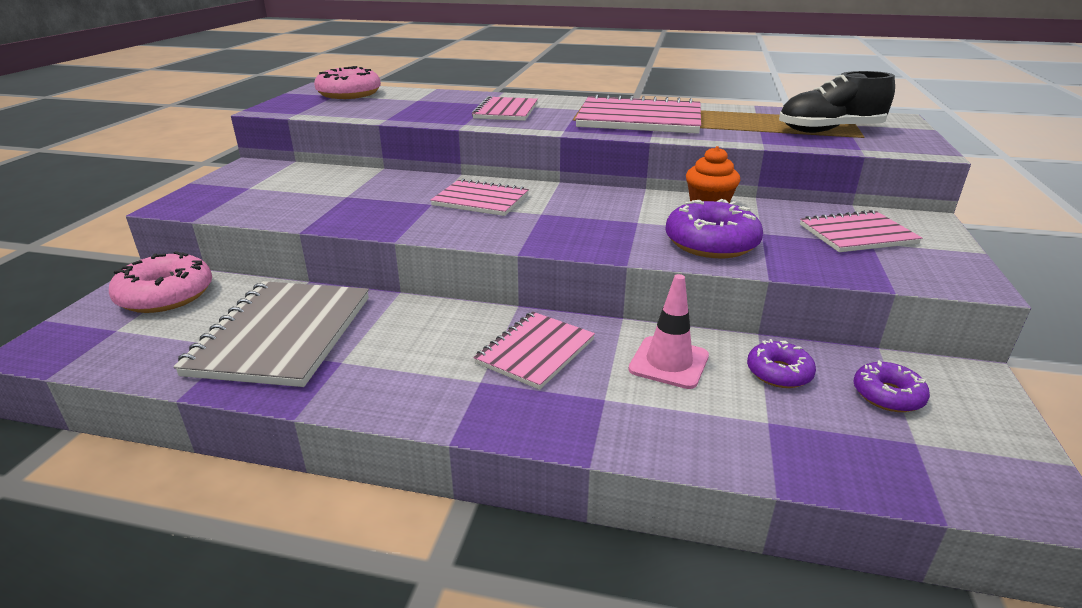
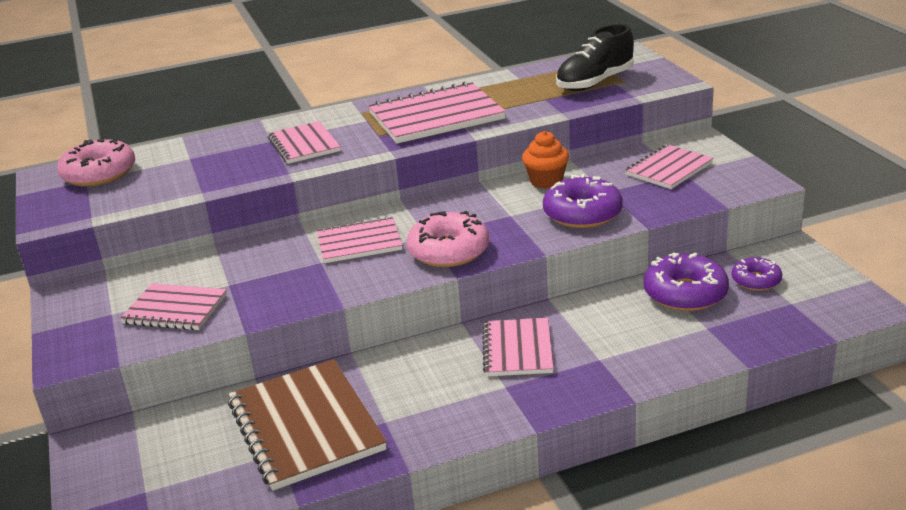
camera: 30 degrees left, 0 degrees up
(166, 295) = (138, 447): pink donut -> pink donut (449, 251)
(282, 335) = (305, 426): grey notebook -> brown notebook
(287, 199) = (175, 309): none -> pink notebook
(669, 363) = (613, 317): pink traffic cone -> none
(779, 373) = (685, 293): purple donut -> purple donut, size x1.69

